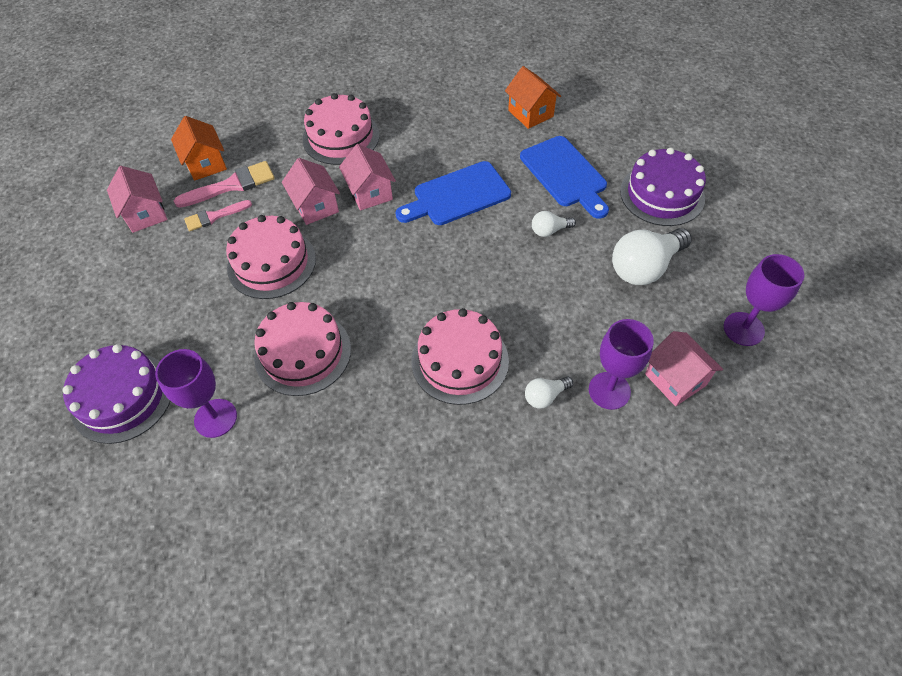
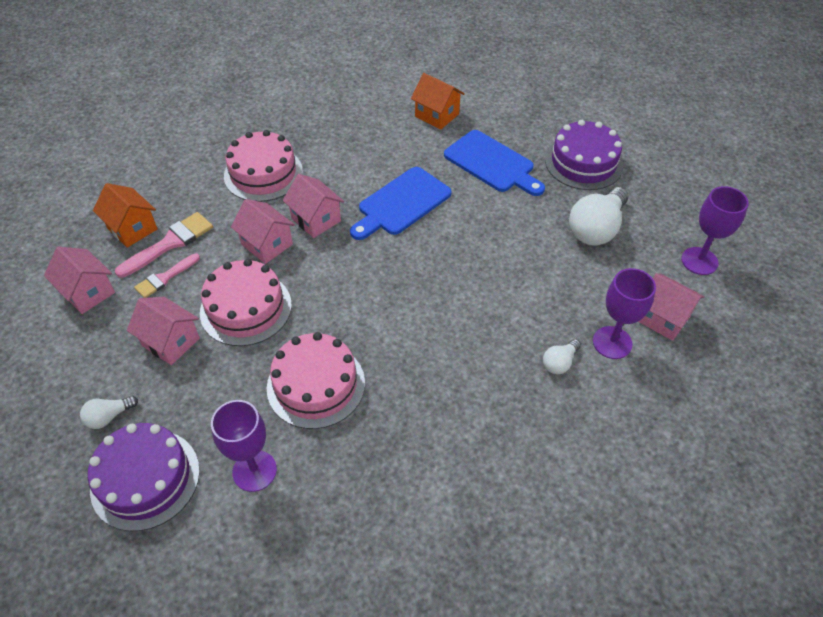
camera: 20 degrees left, 5 degrees down
(194, 277) = (171, 342): none -> pink house
(460, 361) = (469, 352): pink cake -> none
(549, 230) = (499, 216): white light bulb -> white light bulb (109, 417)

